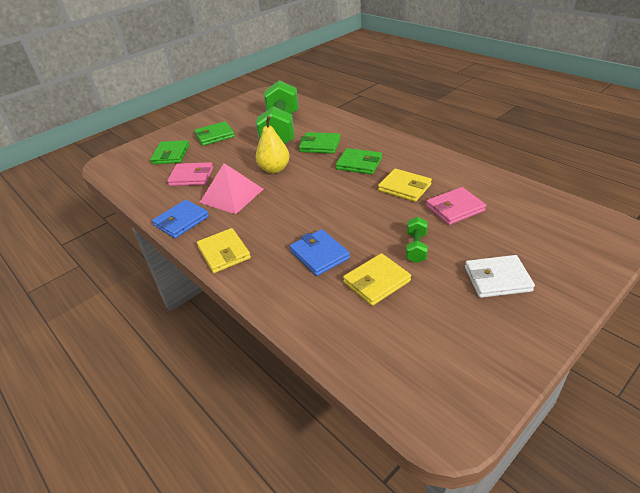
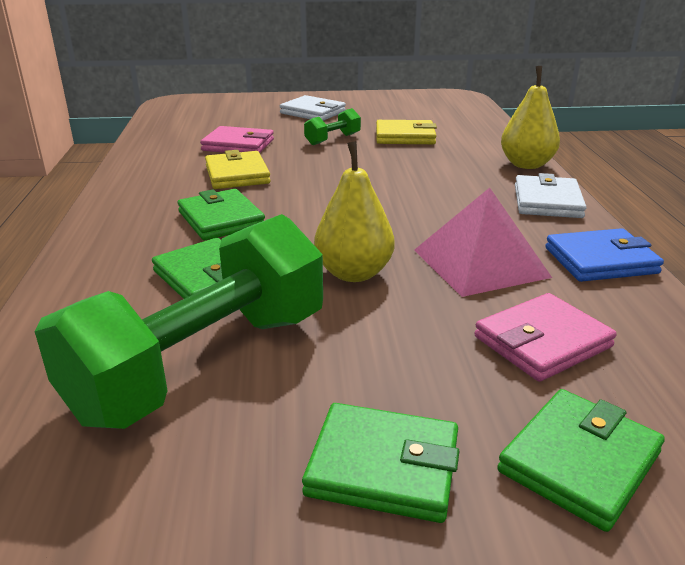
camera: 145 degrees left, 10 degrees down
(191, 176) = (542, 342): pink wallet -> pink wallet turned 75 degrees counterclockwise
(224, 253) = (547, 201): yellow wallet -> white wallet
(259, 290) = (526, 165): none -> yellow pear
(319, 255) = (431, 164): blue wallet -> none

